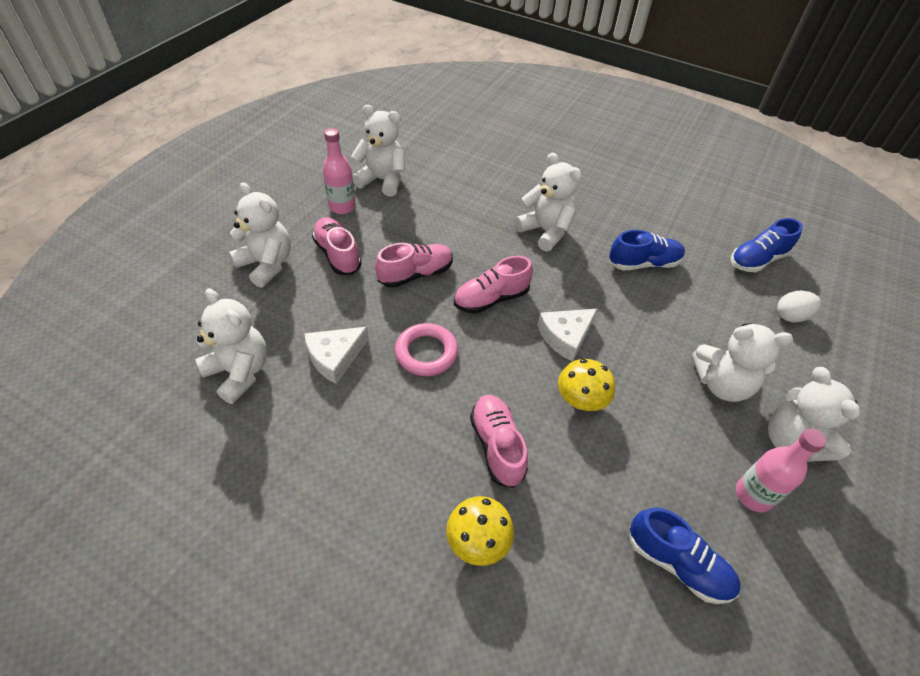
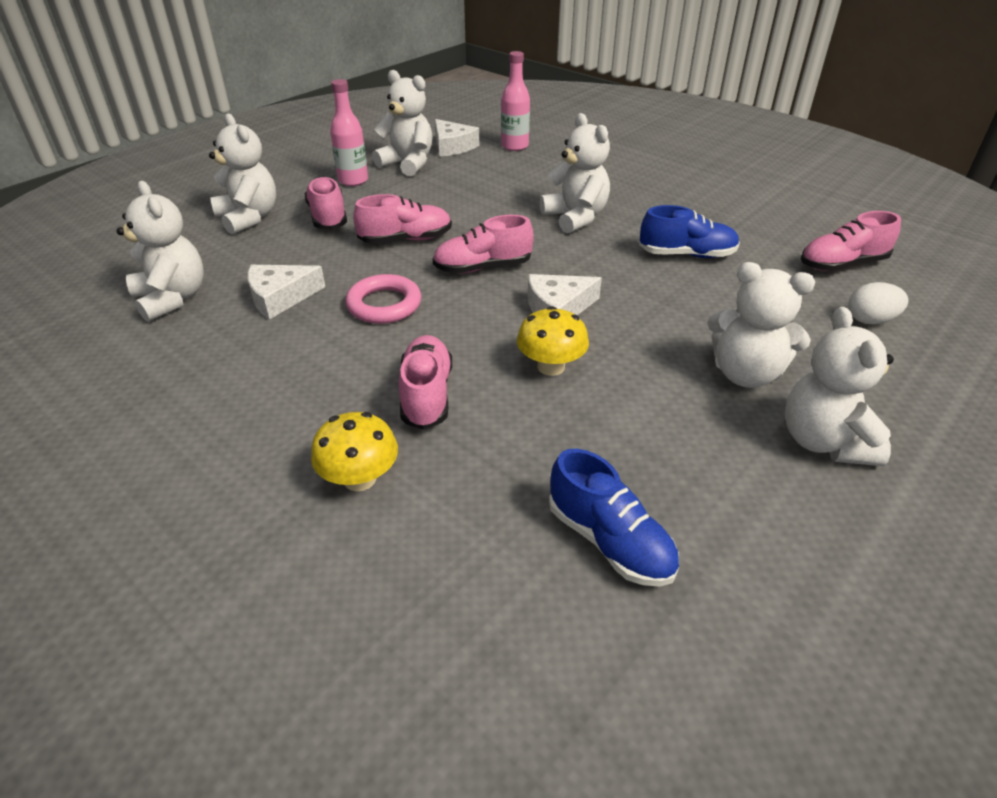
camera: 15 degrees right, 10 degrees down
(414, 155) = (452, 146): none -> white cheese
(753, 495) = (747, 488): pink bottle -> pink bottle (515, 146)
(757, 260) = (842, 264): blue shoe -> pink shoe

